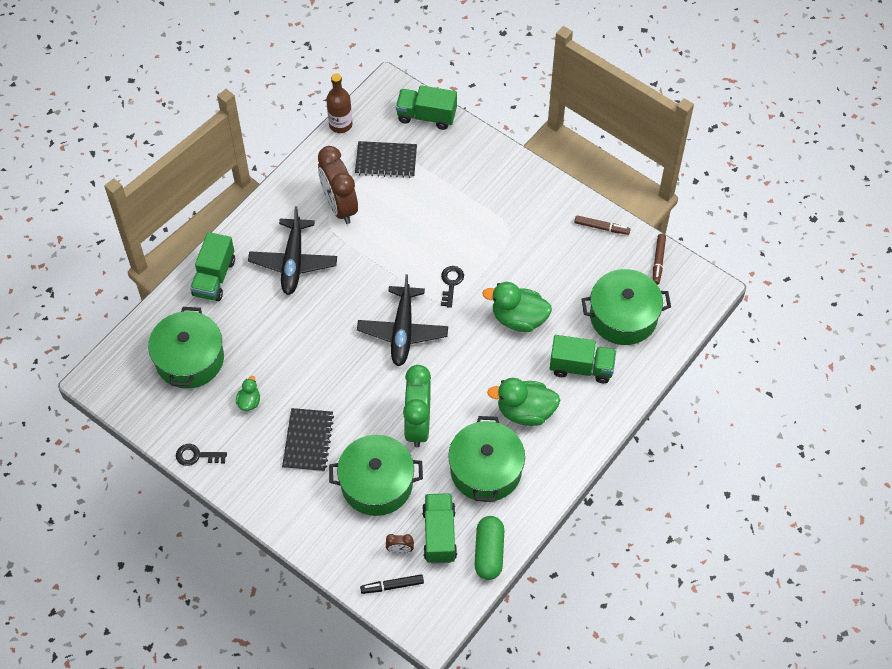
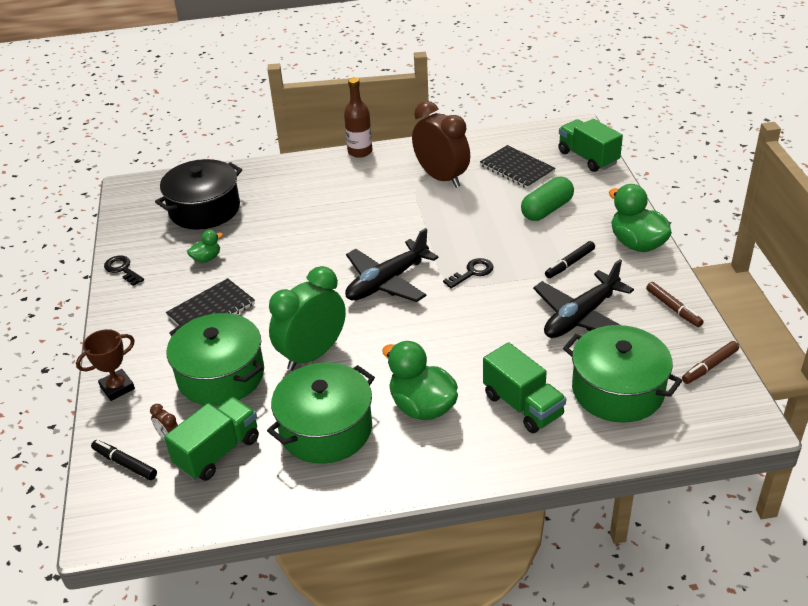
camera: 45 degrees right, 20 degrees down
(189, 359) = (204, 209): green pot -> black pot
(214, 277) = (290, 173): green truck -> none
(293, 262) = (359, 193): black plane -> black plane (581, 317)
(319, 544) = (117, 388): none -> brown trophy
(339, 206) = (441, 178): brown clock -> brown clock turned 120 degrees clockwise
(340, 124) = (507, 132): brown bottle -> brown bottle (360, 152)
(489, 552) = (240, 500): green capsule -> green capsule (546, 210)
(506, 232) = (569, 264): none -> black marker
(518, 318) = (504, 331): green duck -> green duck (637, 244)

